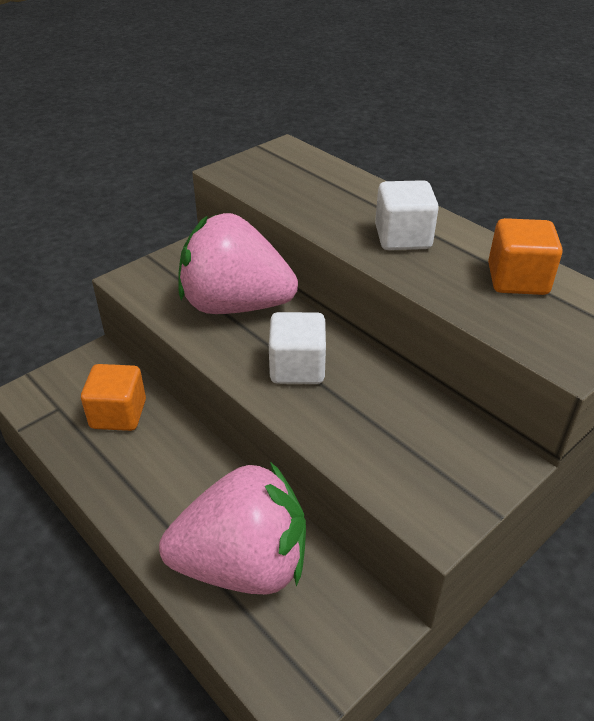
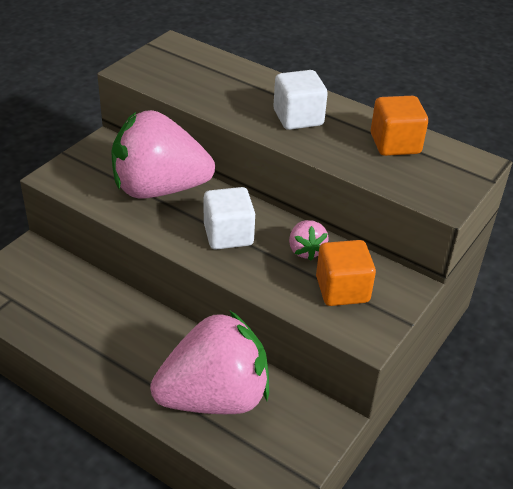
camera: 15 degrees left, 0 degrees up
(118, 414) = (68, 296): orange cube -> orange cube (342, 290)
(385, 399) = (306, 250): none -> pink strawberry

